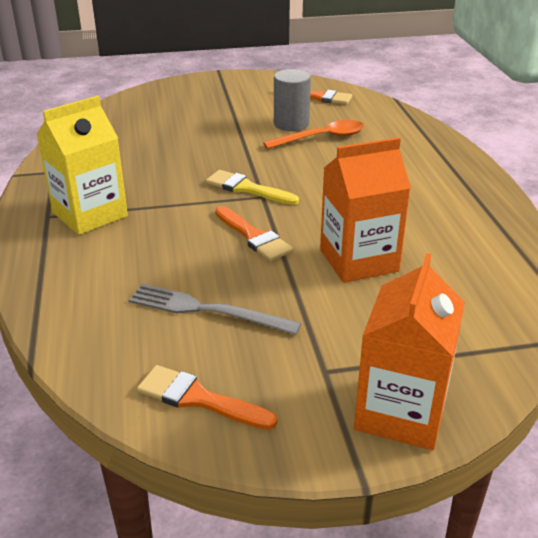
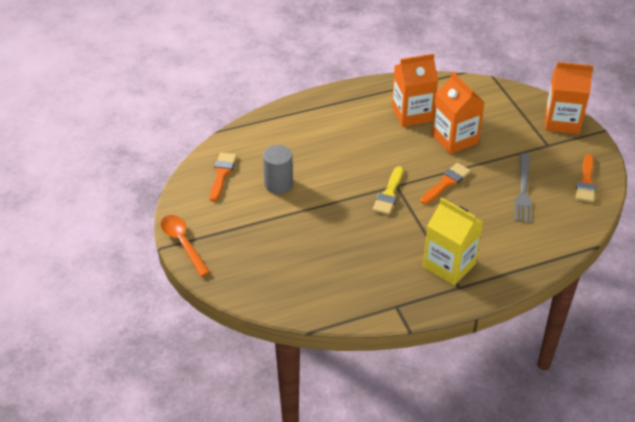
camera: 100 degrees left, 10 degrees up
(322, 138) = (301, 165): orange spoon -> orange spoon (182, 243)
(428, 229) = (412, 114): none -> orange carton

